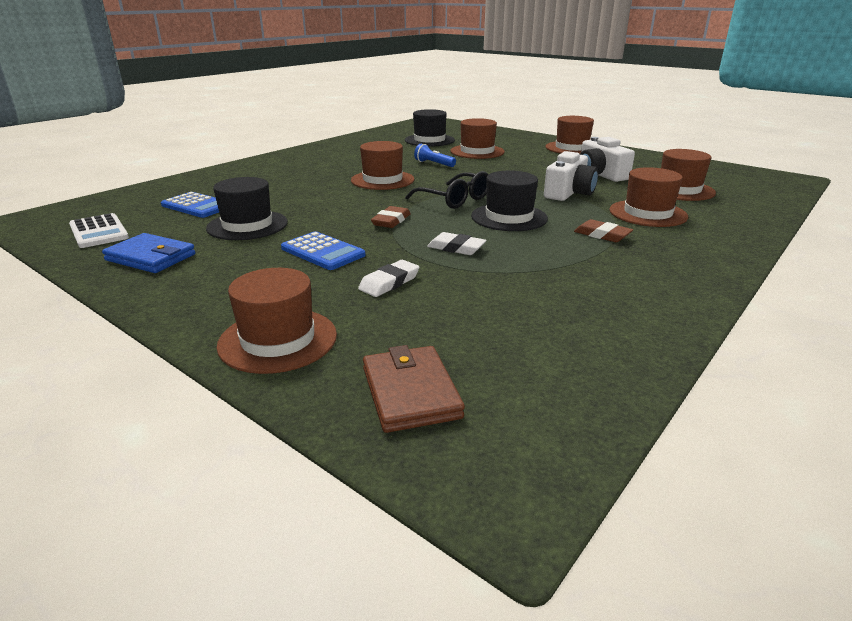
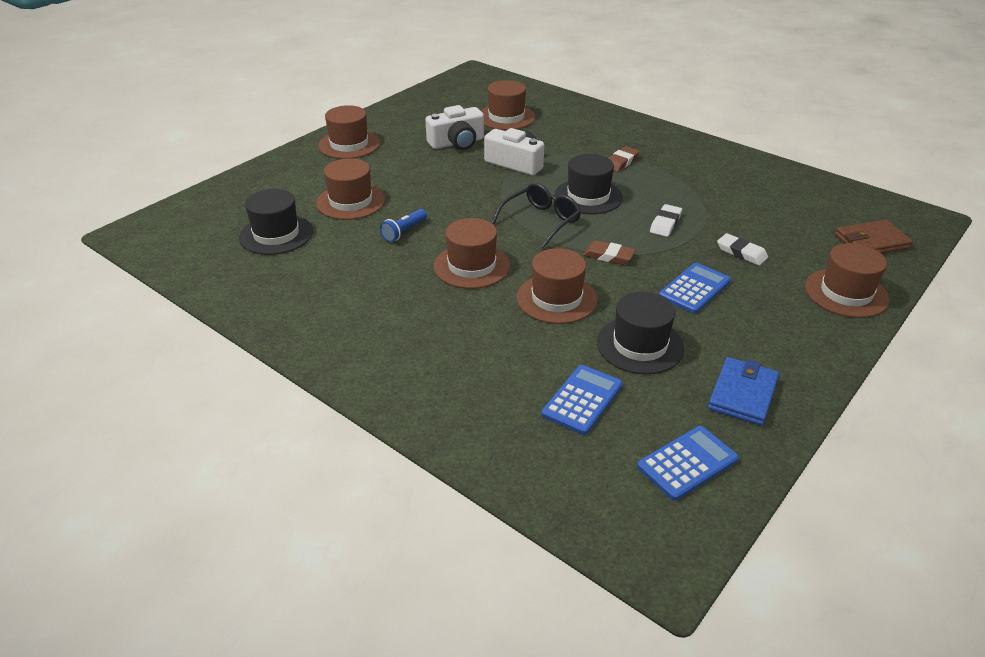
camera: 90 degrees left, 10 degrees up
(99, 232) = (687, 463): white calculator -> blue calculator
(647, 213) = (569, 138): brown hat -> brown hat (556, 298)

